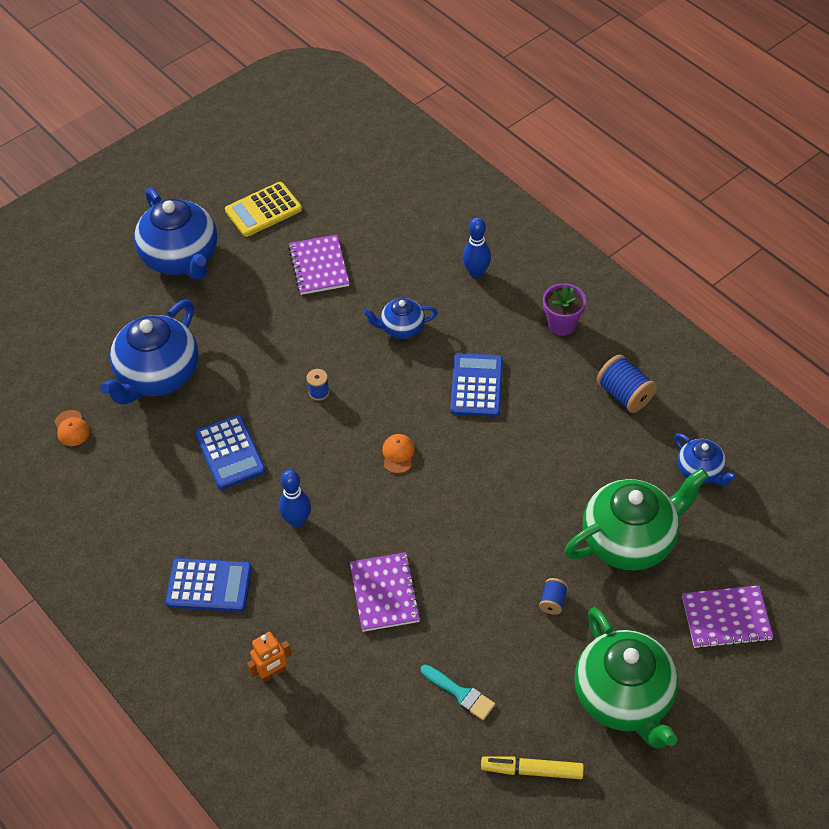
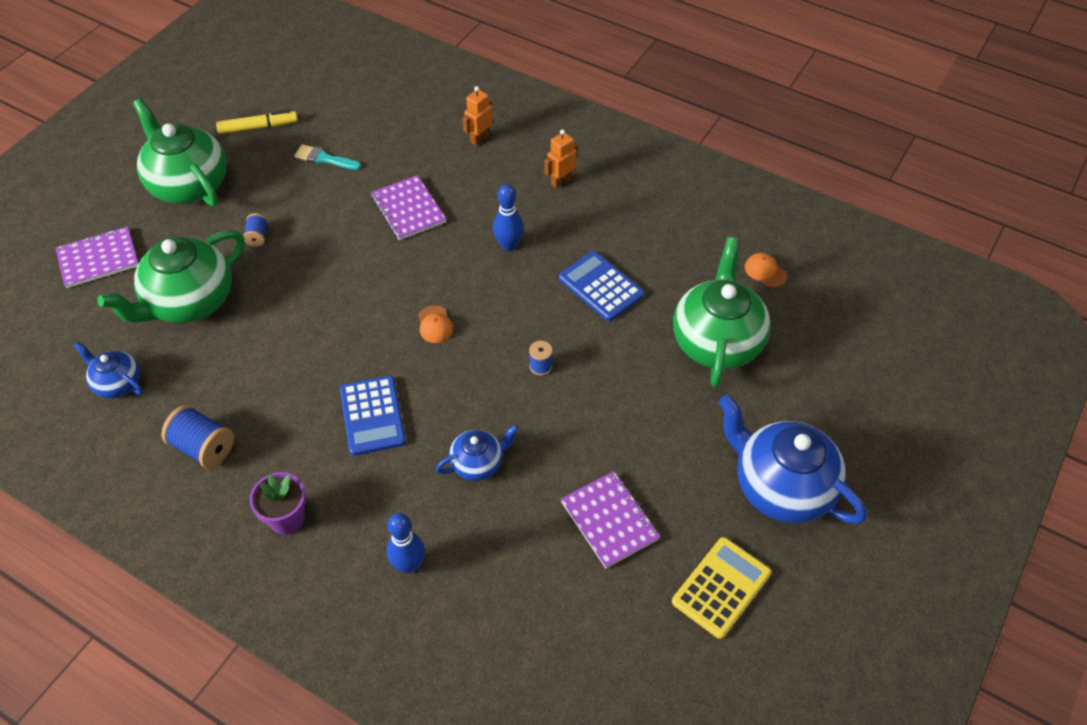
camera: 160 degrees right, 0 degrees up
(158, 376) = (716, 341): blue teapot -> green teapot
(209, 585) = (561, 181): blue calculator -> orange robot

